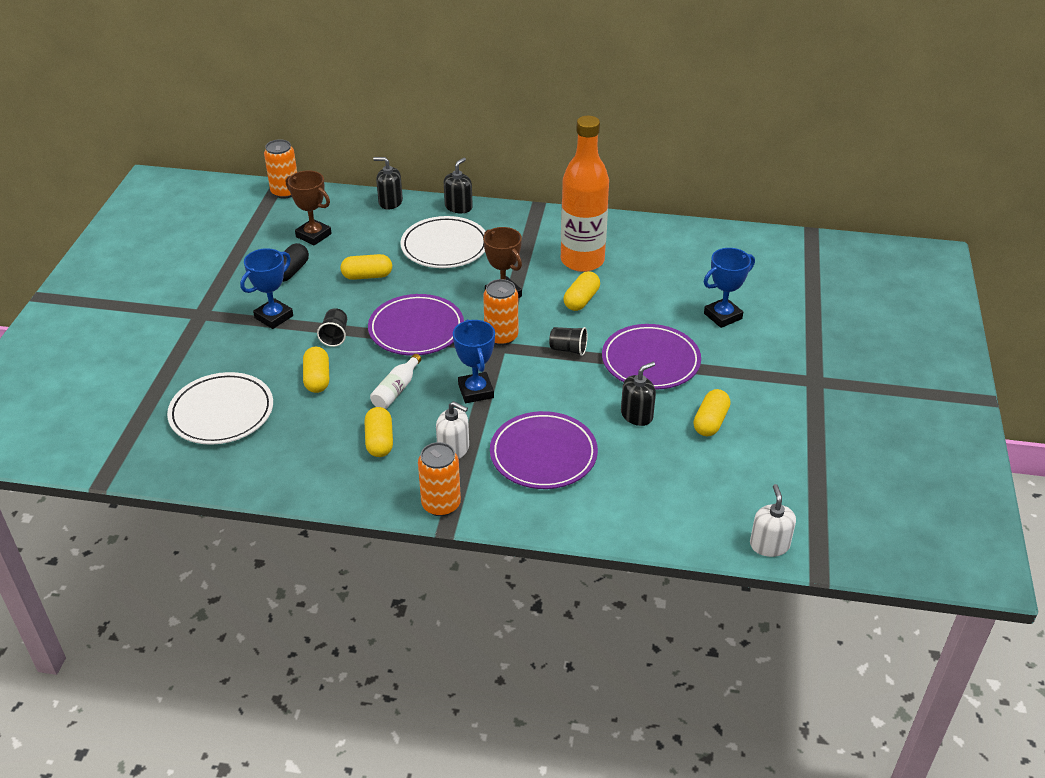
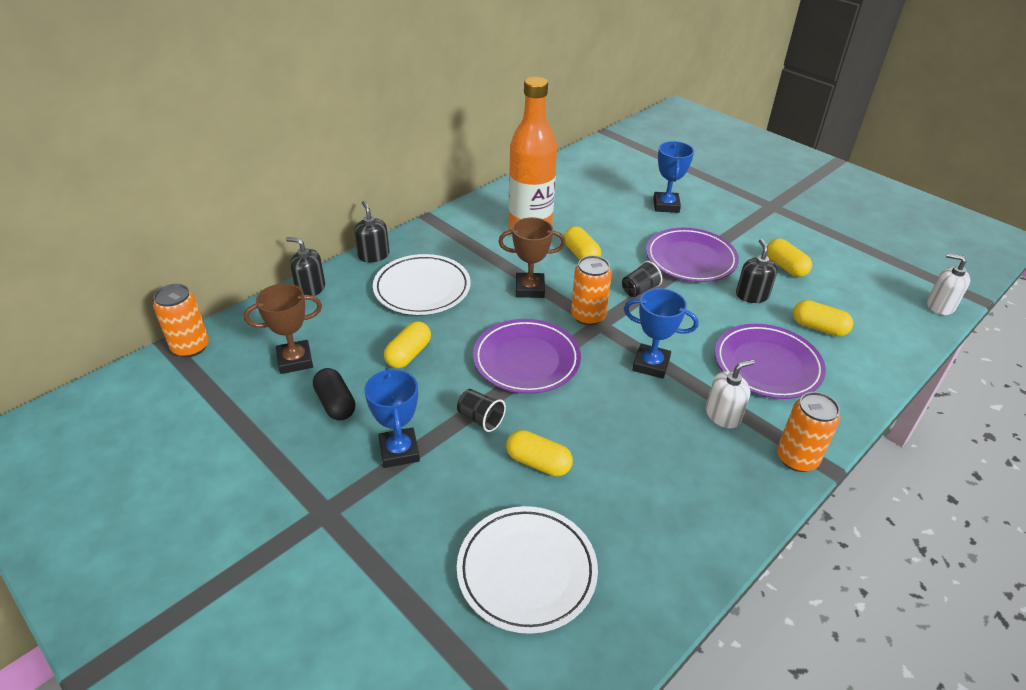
camera: 55 degrees left, 0 degrees up
(379, 441) = (675, 460): yellow capsule -> yellow capsule (818, 328)
(390, 202) = (310, 288): black soap dispenser -> black soap dispenser turned 60 degrees clockwise
(396, 390) = (606, 413): white bottle -> none

